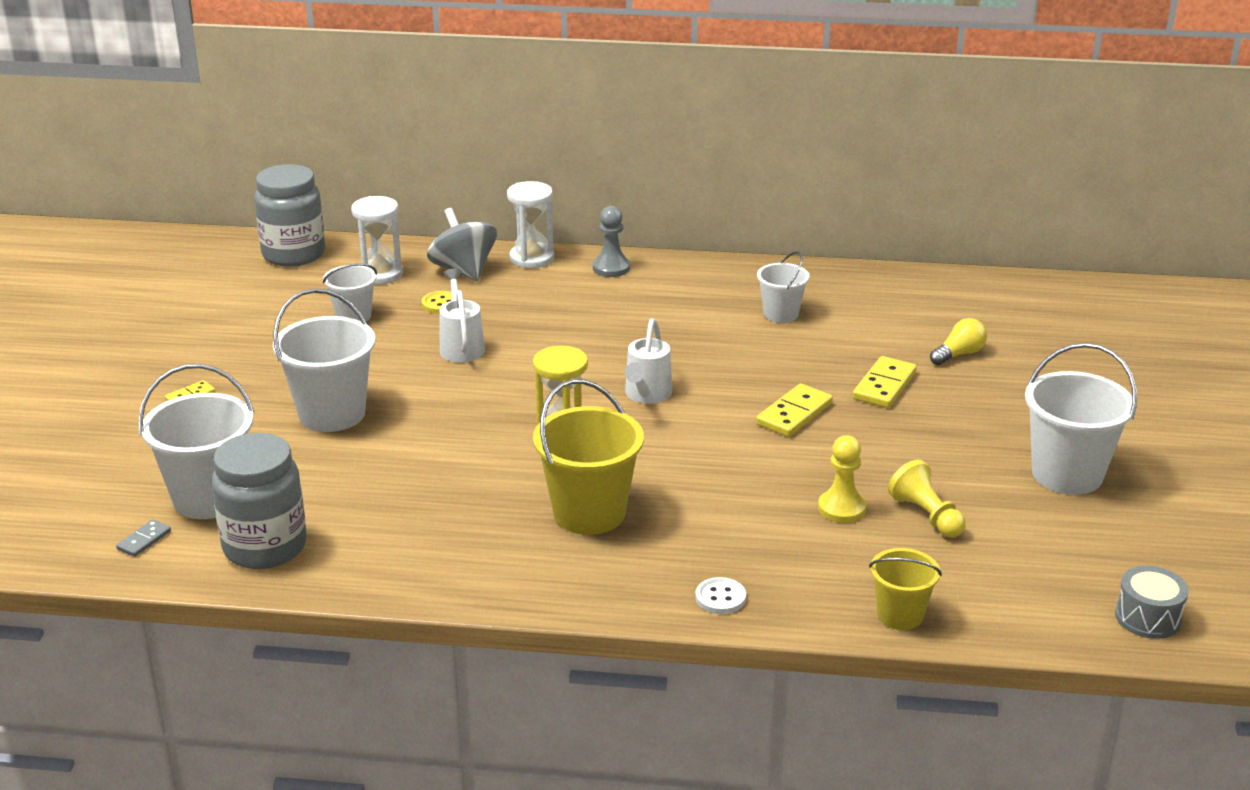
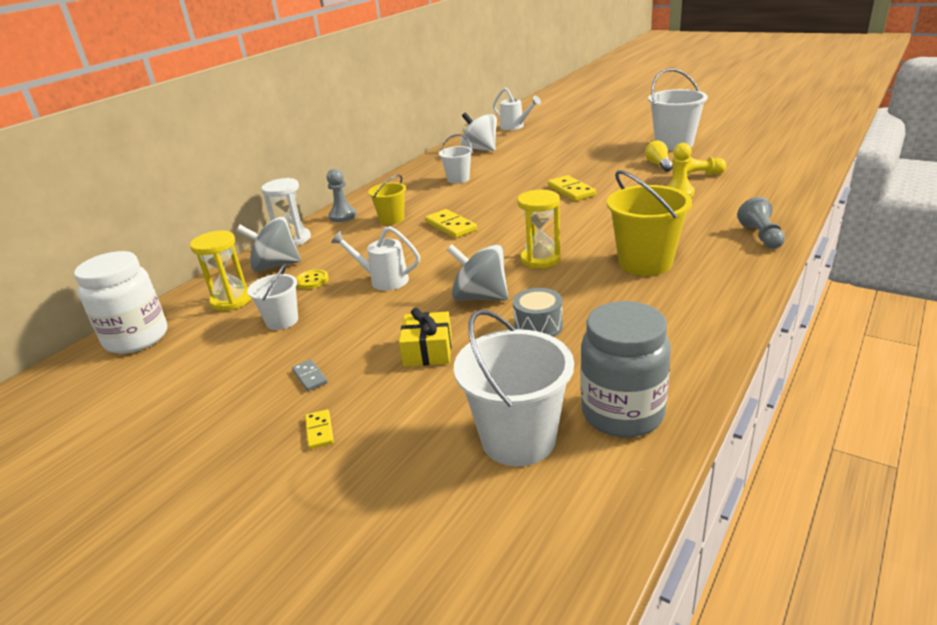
camera: 60 degrees left, 0 degrees up
(144, 540) = (571, 496): grey domino -> grey domino (310, 377)
(293, 254) = (137, 338): grey jar -> white jar
(332, 414) = (428, 350): white bucket -> yellow gift
(380, 274) = (231, 300): white hourglass -> yellow hourglass
(450, 416) = (480, 297): none -> grey spinning top
(646, 395) = (514, 226): white watering can -> white watering can (515, 127)
(720, 598) = (761, 236): white button -> grey pawn
(884, 385) = (560, 167): yellow domino -> yellow domino (450, 226)
(900, 615) = (791, 194): yellow bucket -> yellow bucket (392, 219)
(913, 300) = (480, 149): none -> white spinning top
(959, 354) = (544, 148): yellow light bulb -> yellow light bulb (658, 164)
(1148, 617) = (804, 148): grey drum -> grey drum (538, 326)

